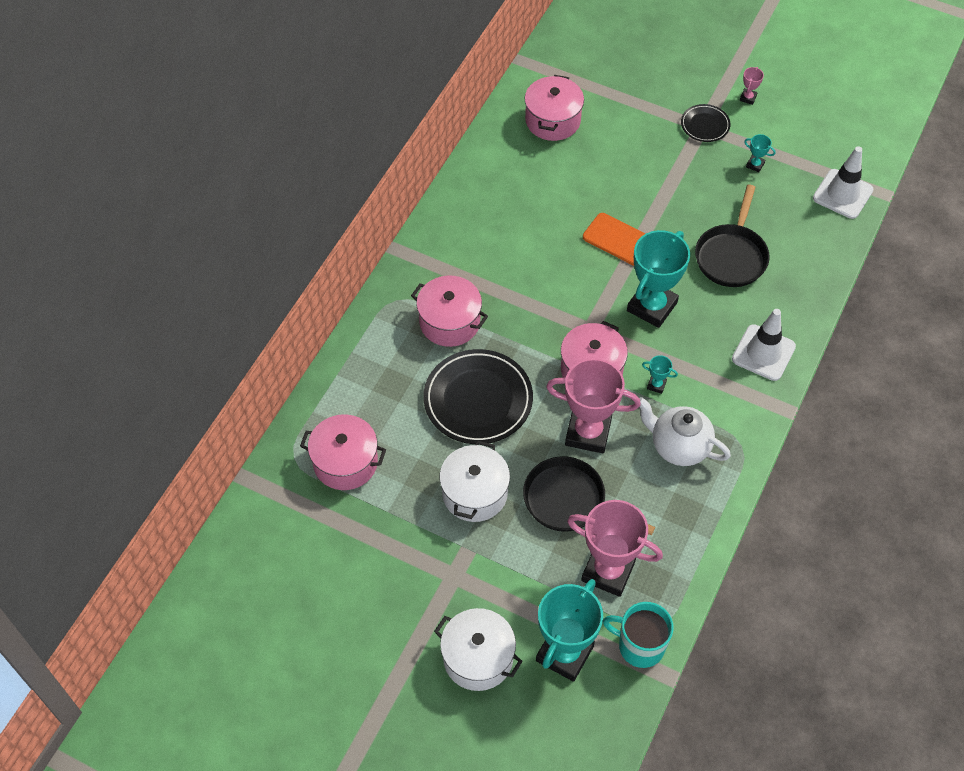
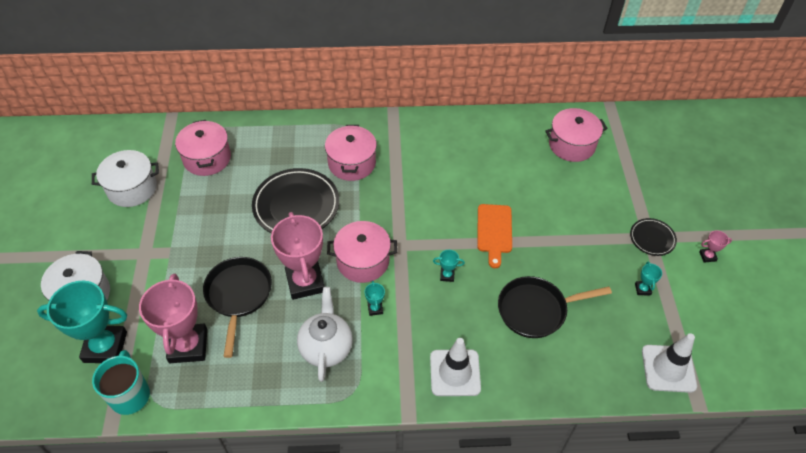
camera: 60 degrees right, 5 degrees down
(474, 493) = (217, 236): white pot -> white pot (132, 188)
(652, 306) = (447, 275): turquoise trophy -> turquoise trophy, size x0.41

